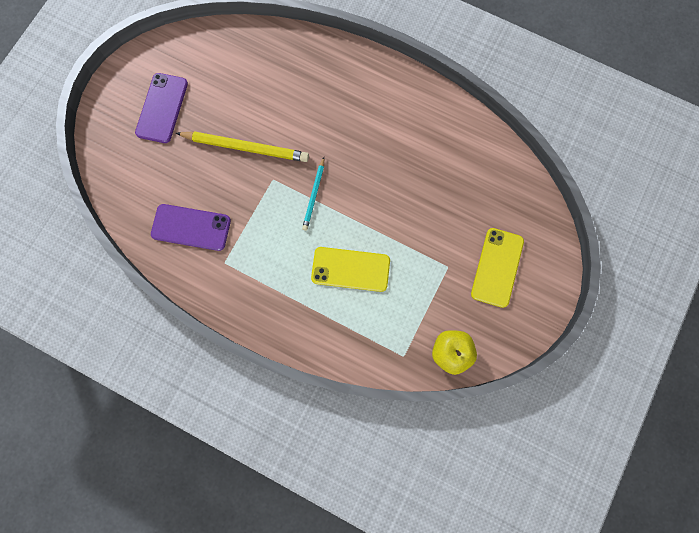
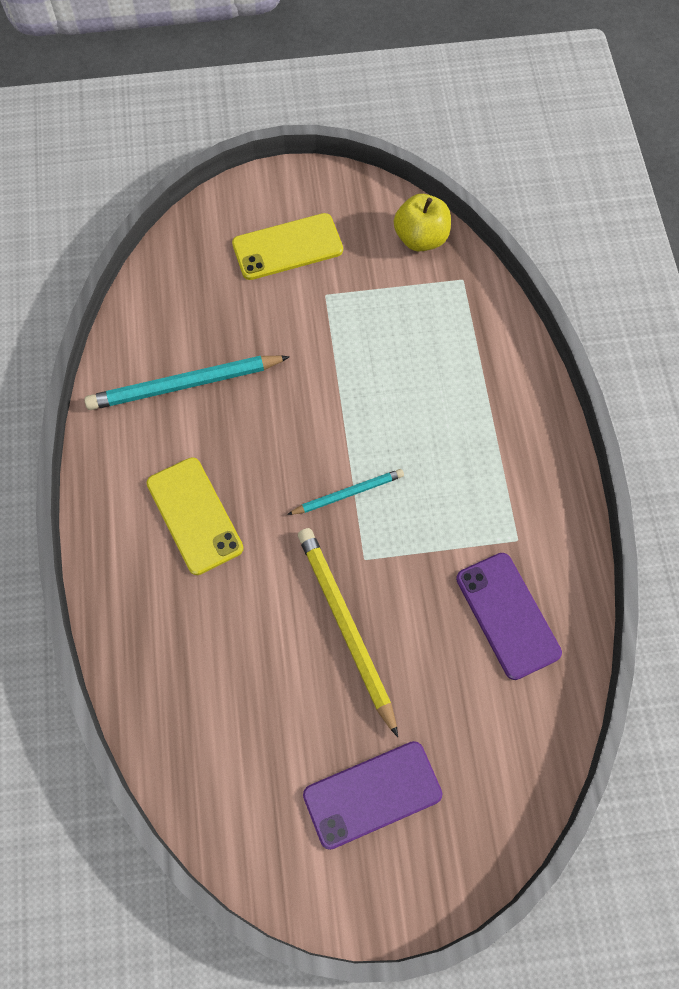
camera: 125 degrees left, 10 degrees down
(350, 269) = (409, 391): yellow phone -> yellow phone (194, 515)
(439, 154) = (185, 384): none -> turquoise pencil

